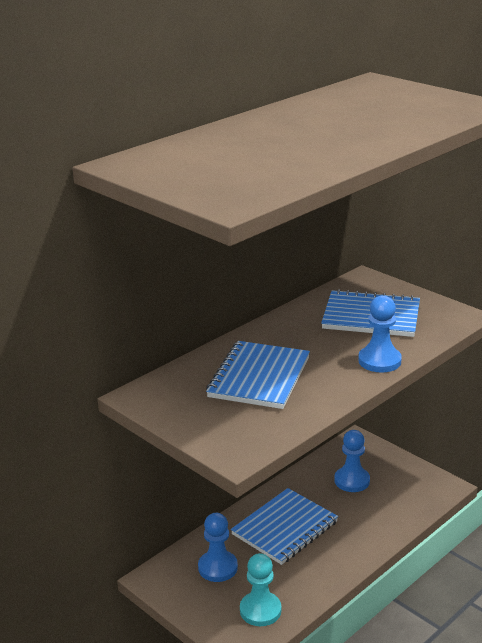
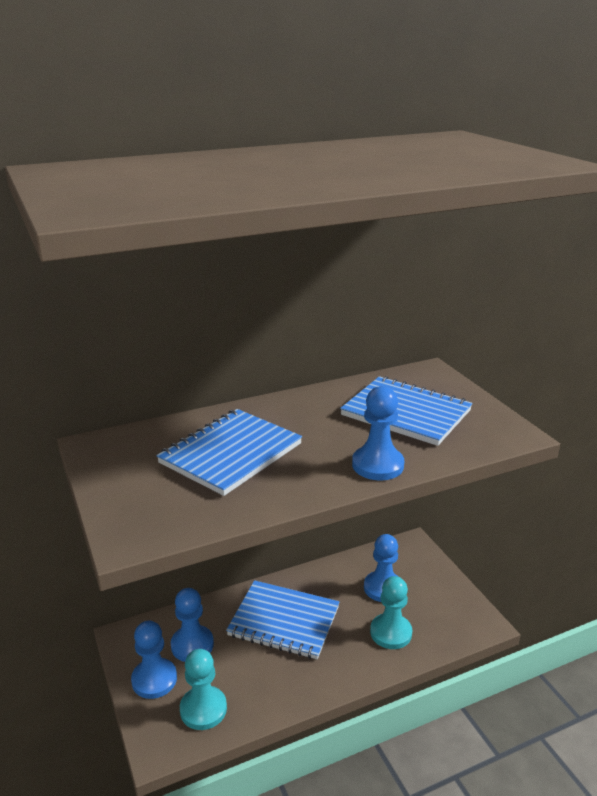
camera: 20 degrees right, 0 degrees up
(203, 602) = (154, 679): none -> blue pawn
(284, 528) = (284, 621): blue notebook -> blue notebook turned 45 degrees clockwise
(377, 512) = (391, 632): none -> turquoise pawn

